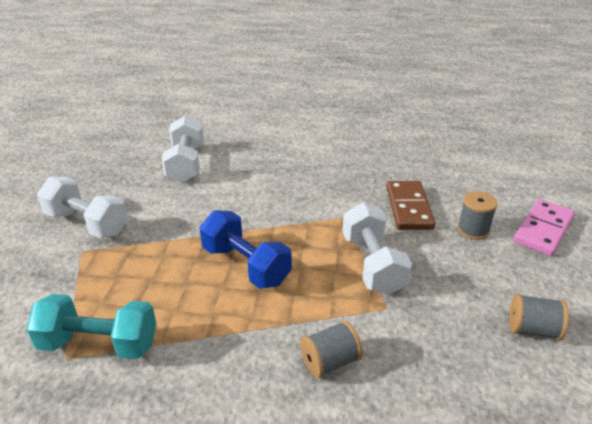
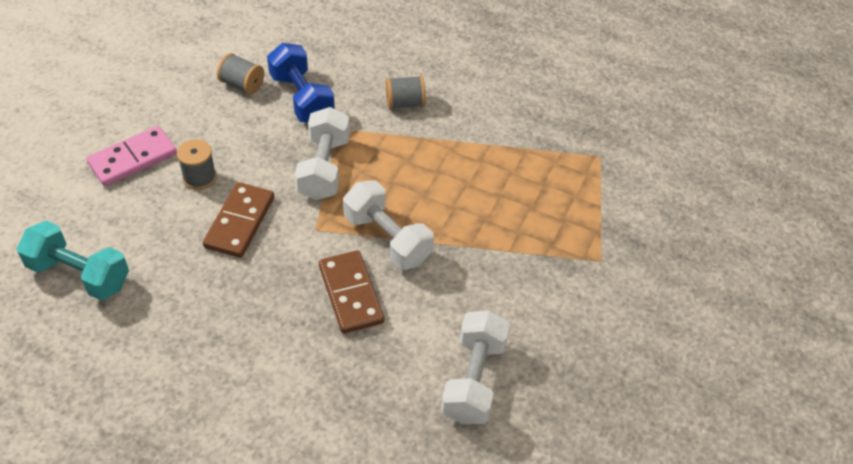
camera: 165 degrees left, 15 degrees up
(87, 223) = (600, 299): white dumbbell -> white dumbbell (387, 239)
(99, 344) = (575, 160): turquoise dumbbell -> turquoise dumbbell (79, 274)
(246, 265) = (441, 198): blue dumbbell -> blue dumbbell (302, 98)
(291, 186) = (351, 294): none -> brown domino

